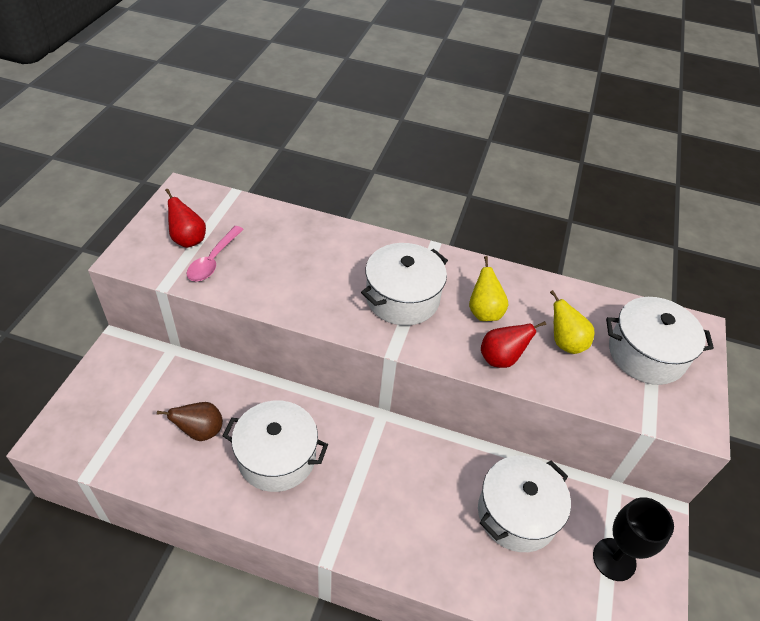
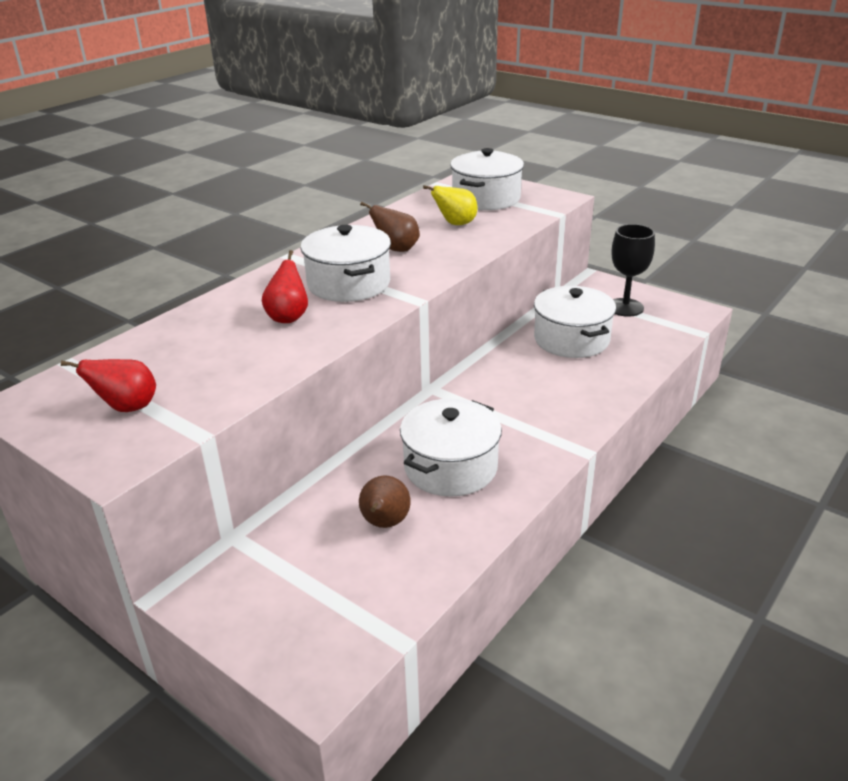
camera: 65 degrees left, 15 degrees down
(213, 260) = (186, 391): pink spoon -> none
(484, 312) = (396, 249): yellow pear -> brown pear
(501, 358) = (456, 252): red pear -> red pear (288, 317)

